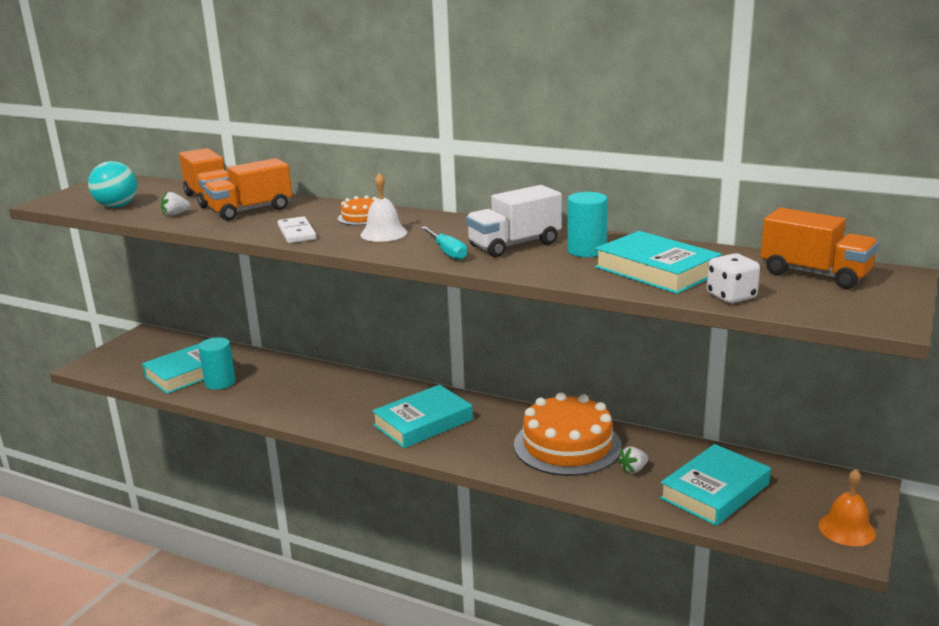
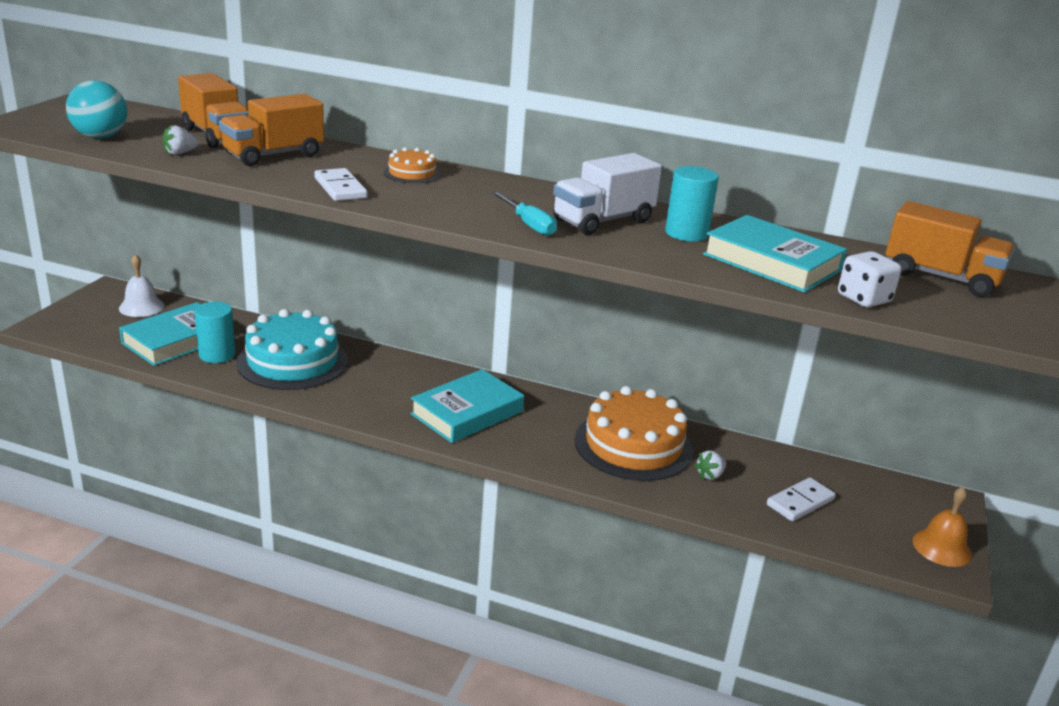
camera: 10 degrees left, 5 degrees up
(282, 385) = (292, 361): none -> turquoise cake
(383, 233) = (445, 196): white bell -> white bell (141, 307)
(714, 491) = (800, 502): turquoise book -> white domino

